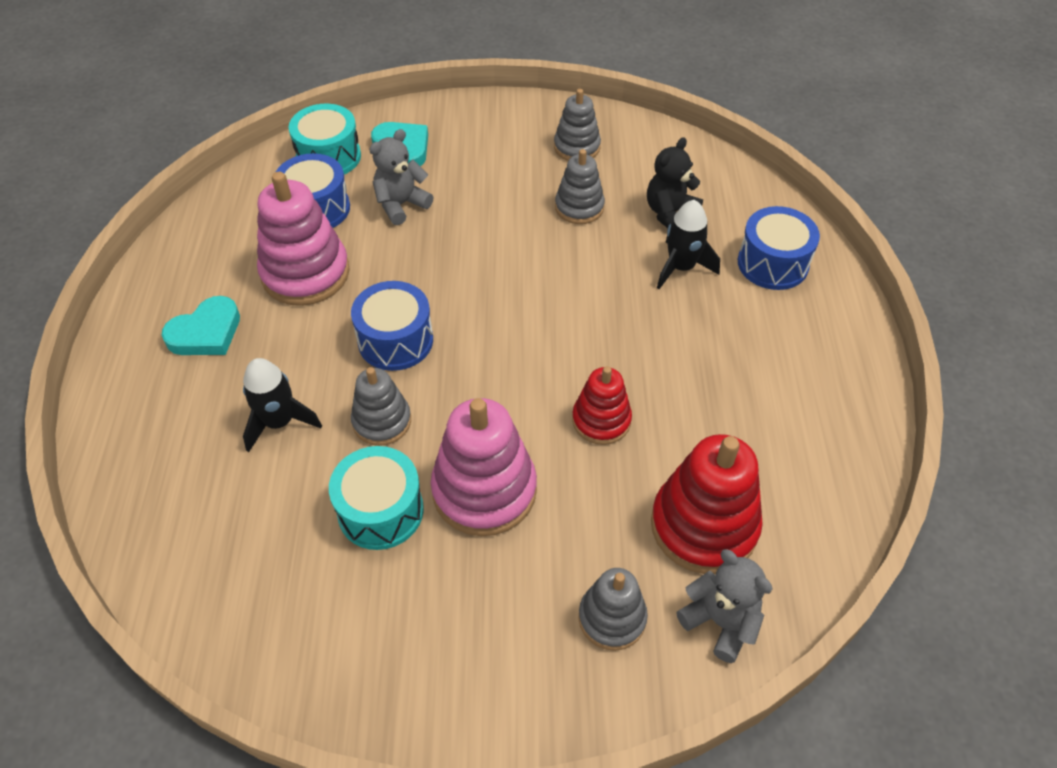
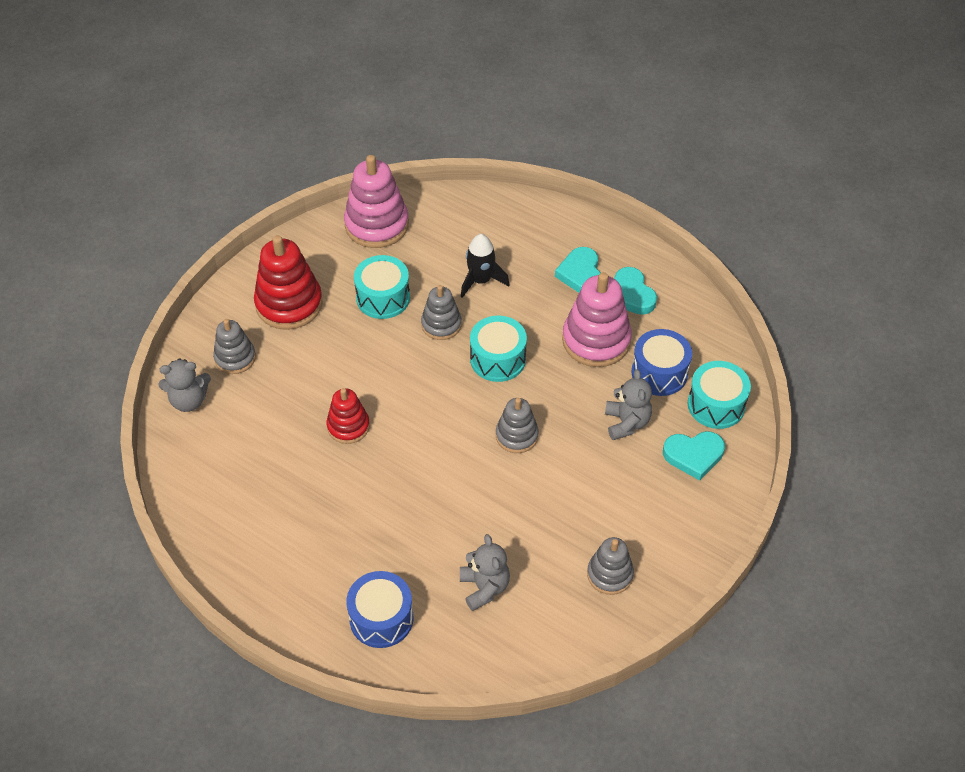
camera: 125 degrees right, 0 degrees up
(213, 275) = (631, 295): none -> turquoise heart
(395, 340) = (498, 359): blue drum -> turquoise drum
(484, 490) = (354, 346): pink stacking toy -> pink stacking toy (377, 225)
(579, 207) = (538, 531): grey stacking toy -> grey stacking toy (517, 436)
(670, 214) = (484, 587): black teddy bear -> grey teddy bear
(681, 267) = (427, 555): black rocket -> none
(704, 526) = (241, 430): red stacking toy -> red stacking toy (289, 304)

